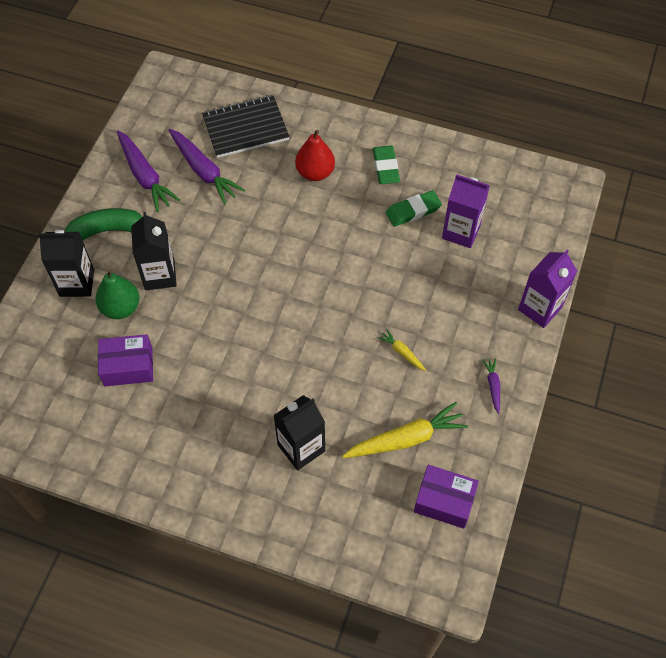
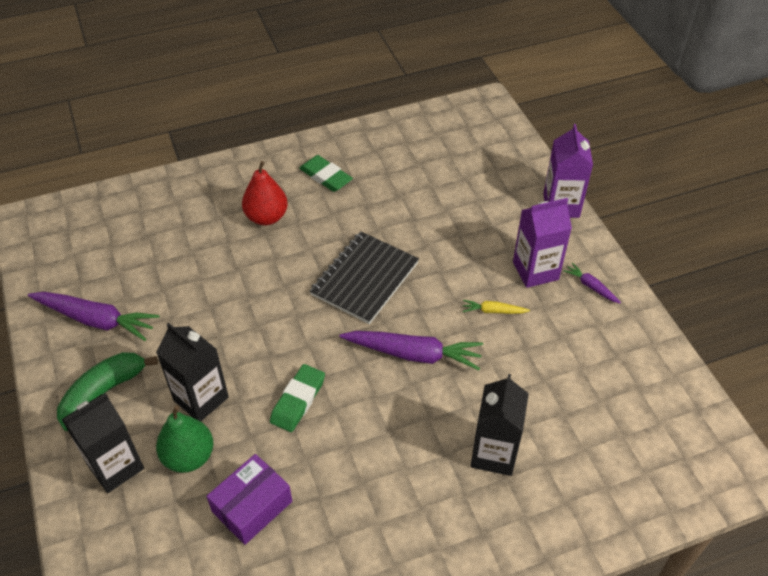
camera: 40 degrees left, 10 degrees down
(203, 170) = (154, 279): purple carrot -> purple carrot (413, 354)
(245, 128) = (161, 219): black notebook -> black notebook (365, 279)
(405, 439) = (570, 378): yellow carrot -> none
(413, 211) = (384, 196): green eraser -> green eraser (298, 400)
(444, 501) = (654, 404): purple box -> none
(461, 232) = (440, 188): purple carton -> purple carton (535, 271)

